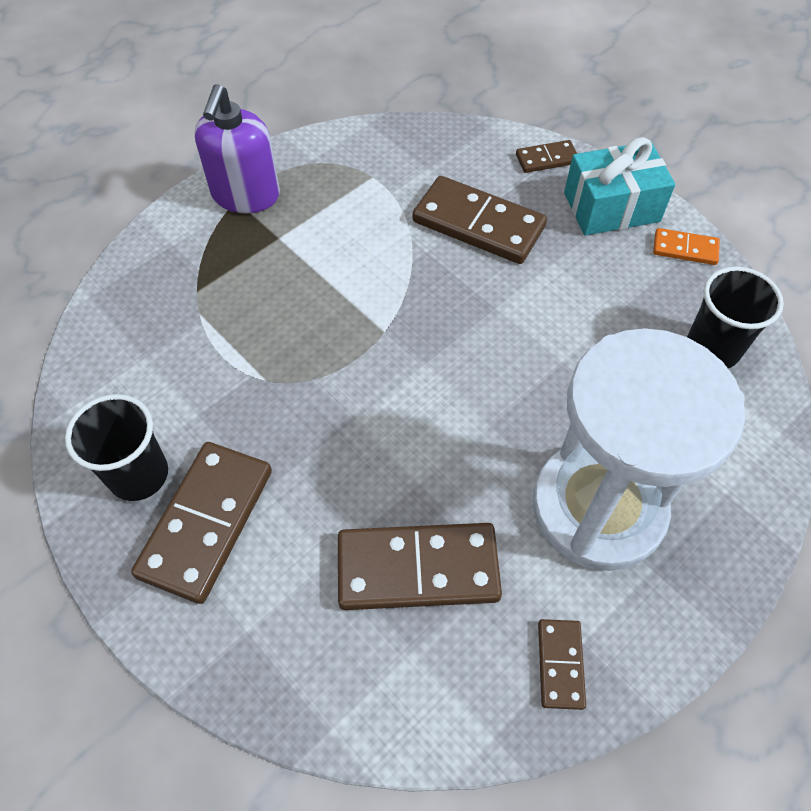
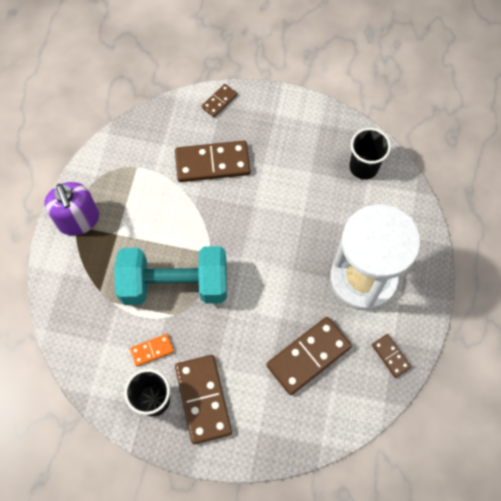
camera: 35 degrees left, 10 degrees up
(301, 342) = (175, 284): none -> turquoise dumbbell
(611, 207) = (270, 113): turquoise gift -> none
(685, 249) = (319, 117): orange domino -> orange domino (152, 350)

